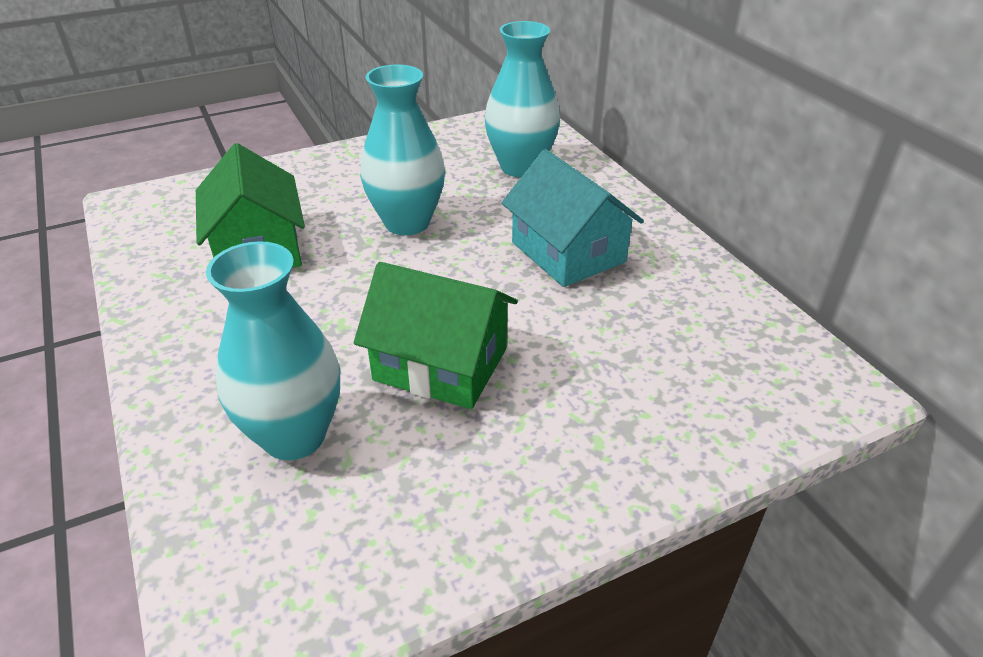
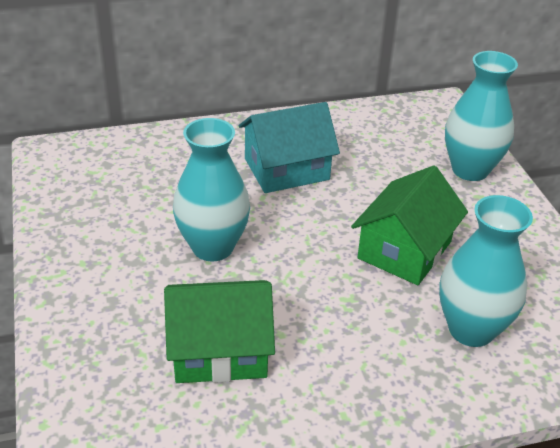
camera: 80 degrees left, 0 degrees up
(520, 167) = (147, 169): turquoise vase -> turquoise vase (470, 170)

